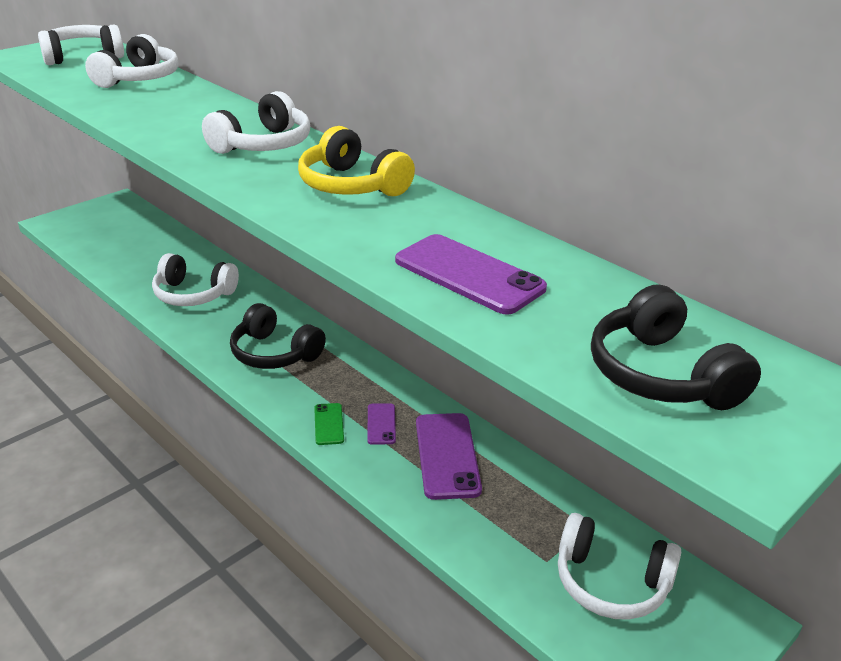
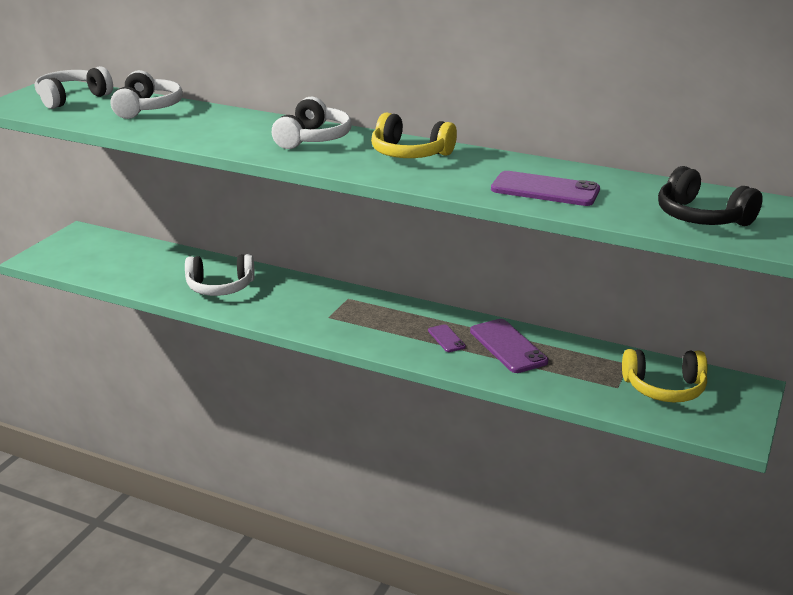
camera: 20 degrees left, 5 degrees down
(274, 353) = (326, 313): black headphones -> none
(328, 424) = (408, 347): green phone -> none
(611, 582) = (664, 388): white headphones -> yellow headphones

